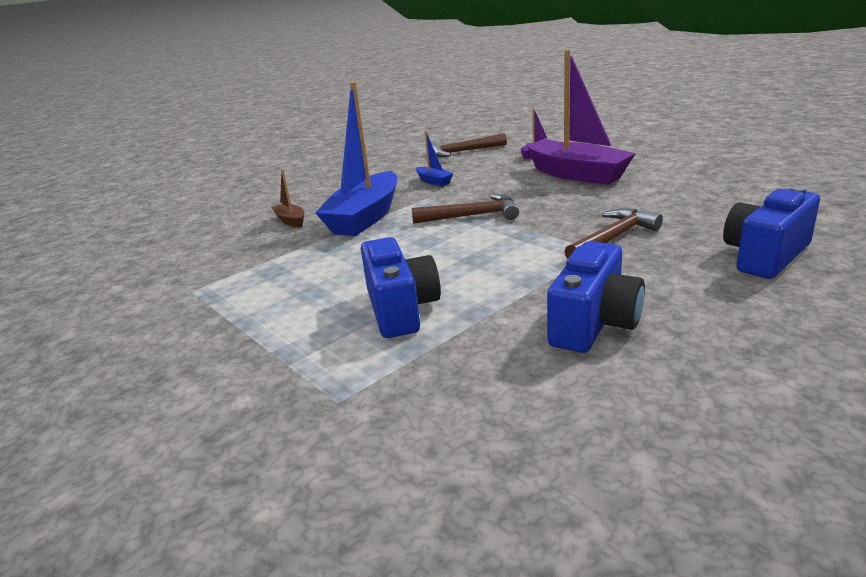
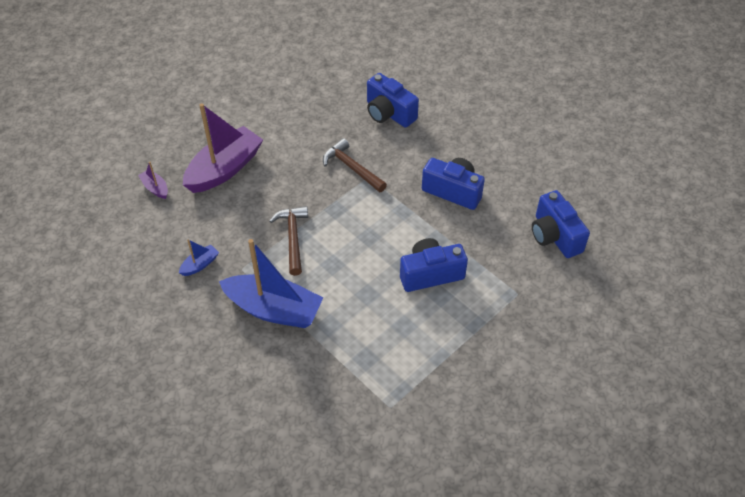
camera: 95 degrees left, 25 degrees up
(291, 221) = (264, 367): brown boat -> none
(463, 152) = (116, 243): brown hammer -> none
(490, 463) = (554, 236): none -> blue camera

